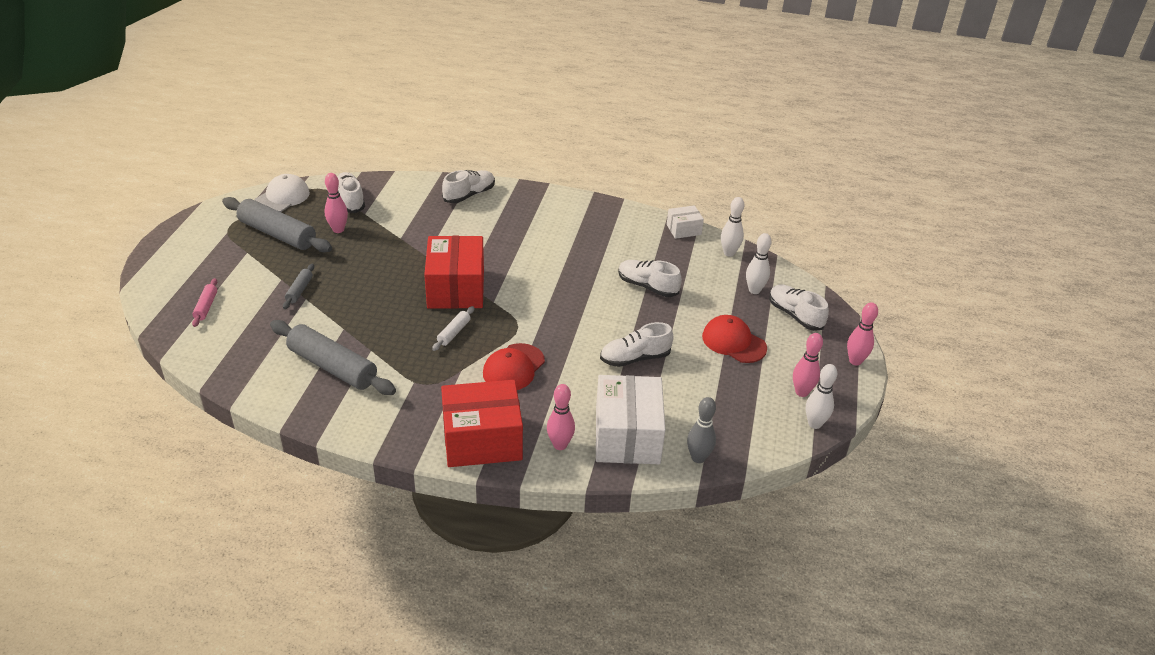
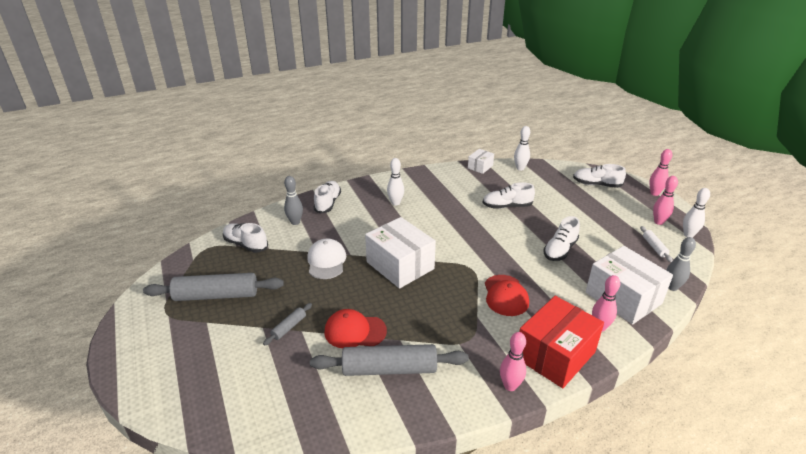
camera: 35 degrees left, 5 degrees down
(206, 307) = (223, 384): pink rolling pin -> none
(282, 197) = (186, 267): white cap -> white cap (326, 261)
(299, 290) = (289, 327): grey rolling pin -> grey rolling pin turned 60 degrees clockwise
(338, 230) = (263, 268): pink bowling pin -> pink bowling pin (510, 386)
(416, 200) = (295, 222): none -> grey bowling pin
(454, 332) = (438, 294): white rolling pin -> white rolling pin (654, 247)
(456, 288) = (400, 265): red box -> white box
(733, 342) = (591, 213): red cap -> red cap (355, 331)
(754, 290) = (560, 181): white bowling pin -> white bowling pin (395, 203)

